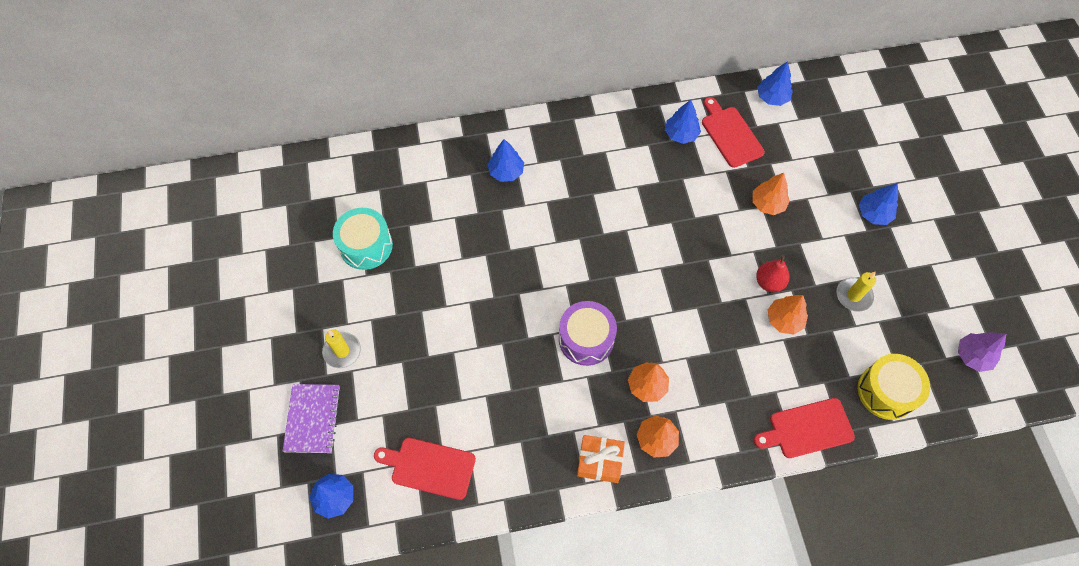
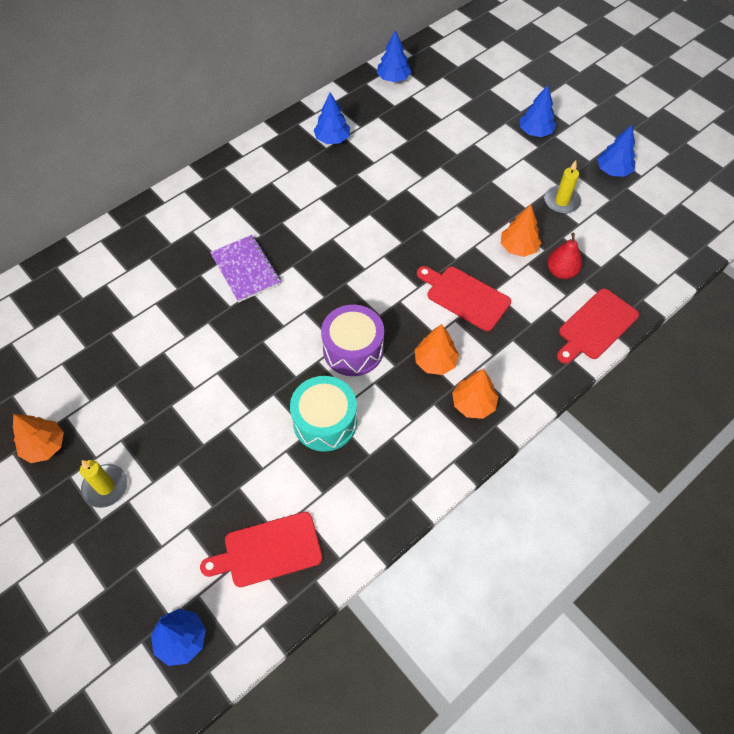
camera: 30 degrees left, 5 degrees down
(312, 419) = (110, 572): purple notebook -> purple notebook (246, 269)
(366, 246) = (74, 372): turquoise drum -> turquoise drum (325, 421)
(506, 172) = (185, 240): blue tree -> blue tree (613, 170)
(599, 461) = (434, 452): orange gift -> none
(730, 134) = (376, 121): red cutting board -> red cutting board (465, 297)
(767, 204) = (443, 162): orange tree -> orange tree (44, 446)
(769, 282) = (486, 223): red pear -> red pear (561, 271)
(886, 391) = (637, 264): yellow drum -> none
(972, 356) = (683, 203): purple tree -> none

